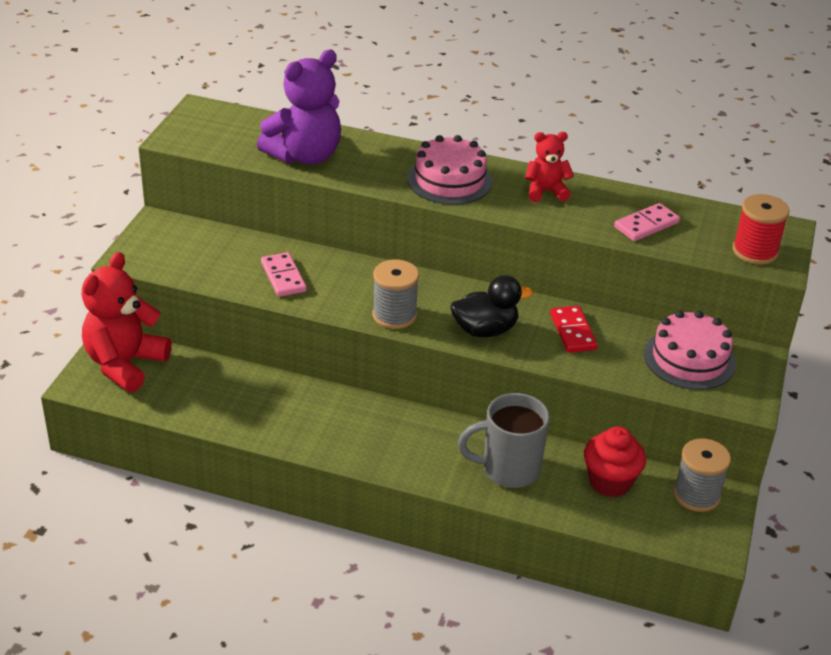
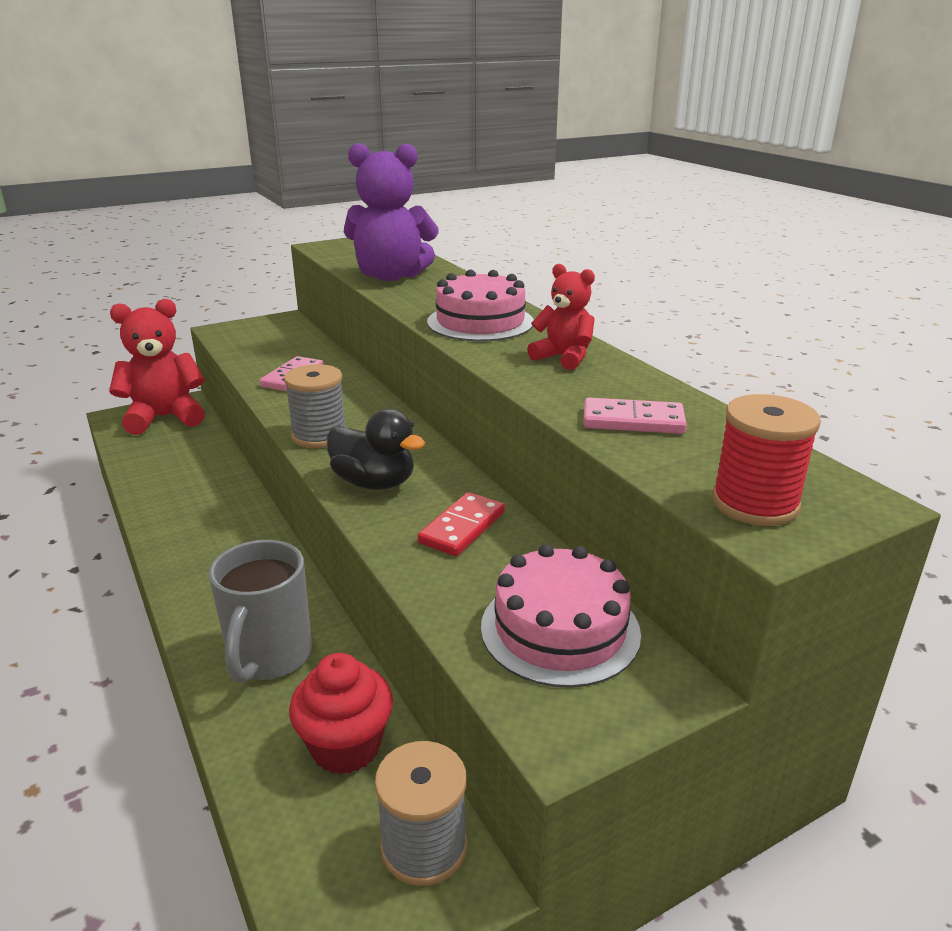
camera: 45 degrees right, 10 degrees down
(508, 469) = (269, 657): grey mug -> grey mug turned 120 degrees counterclockwise

